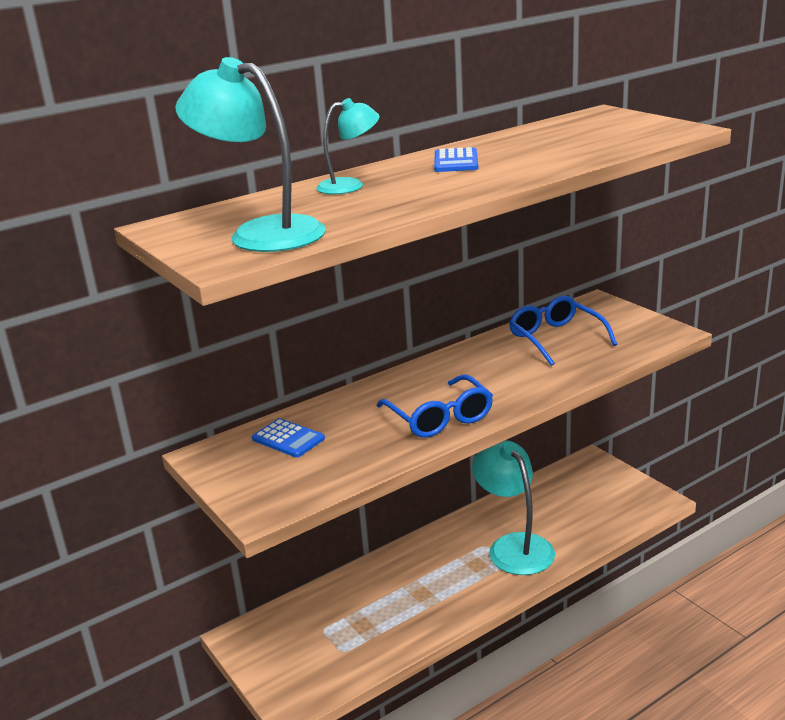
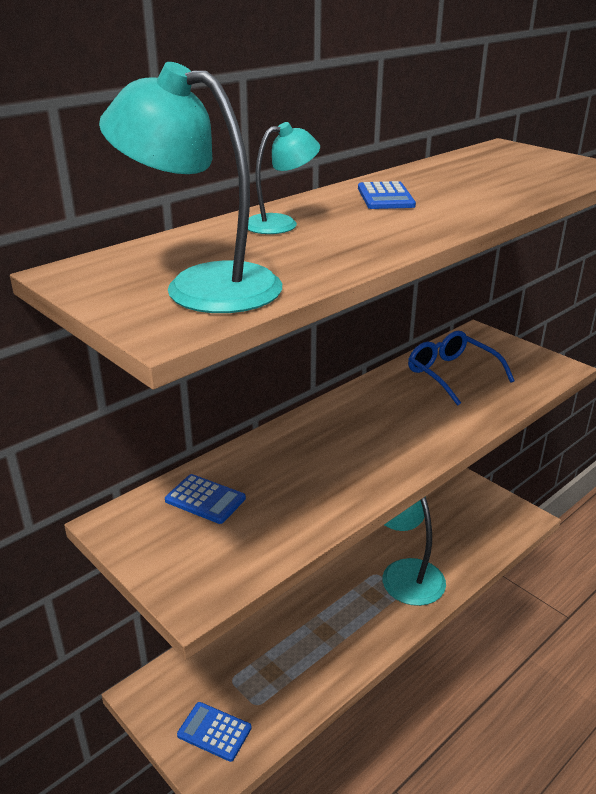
camera: 10 degrees left, 5 degrees up
(299, 671) = (214, 731): none -> blue calculator
(440, 418) = (362, 469): blue glasses -> none

